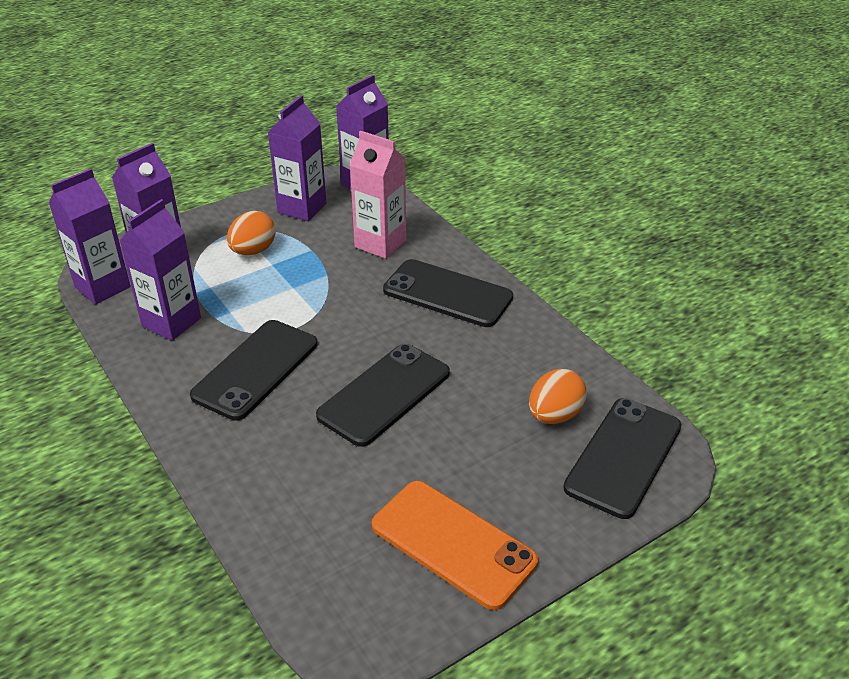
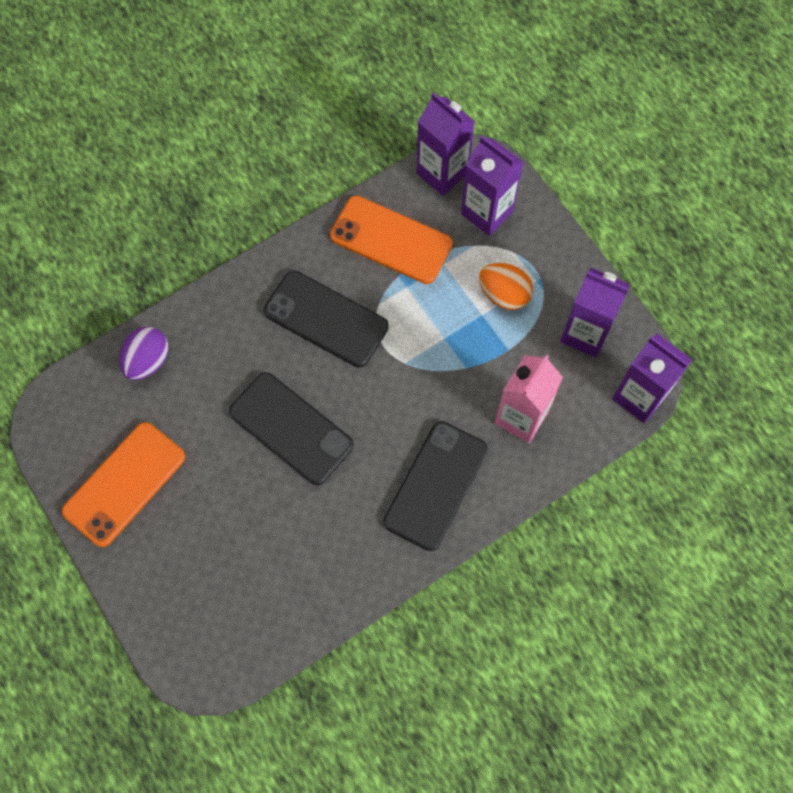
camera: 90 degrees right, 30 degrees up
(171, 322) = (391, 240): purple carton -> orange phone
(285, 529) = (148, 361): none -> purple egg
(554, 415) = (259, 576): orange egg -> none
(623, 457) = (206, 632): black phone -> none

